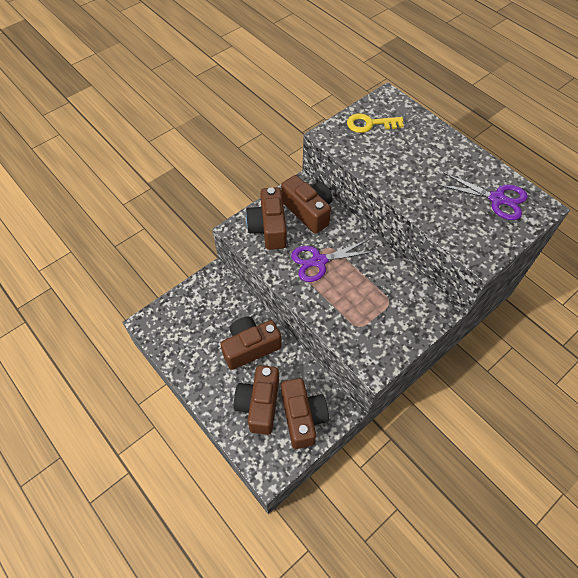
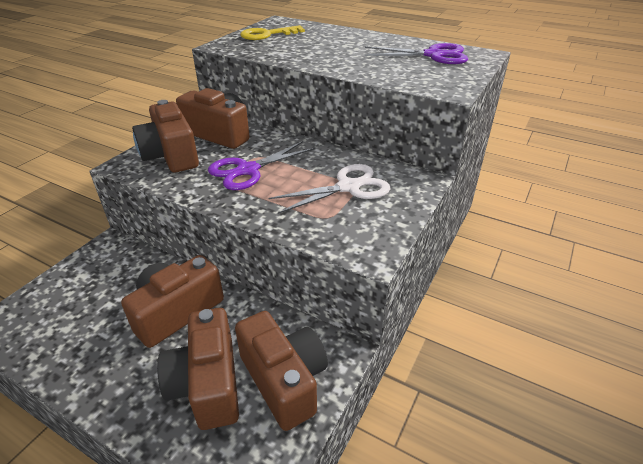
camera: 20 degrees left, 20 degrees down
(384, 301) = (348, 187): none -> white scissors

